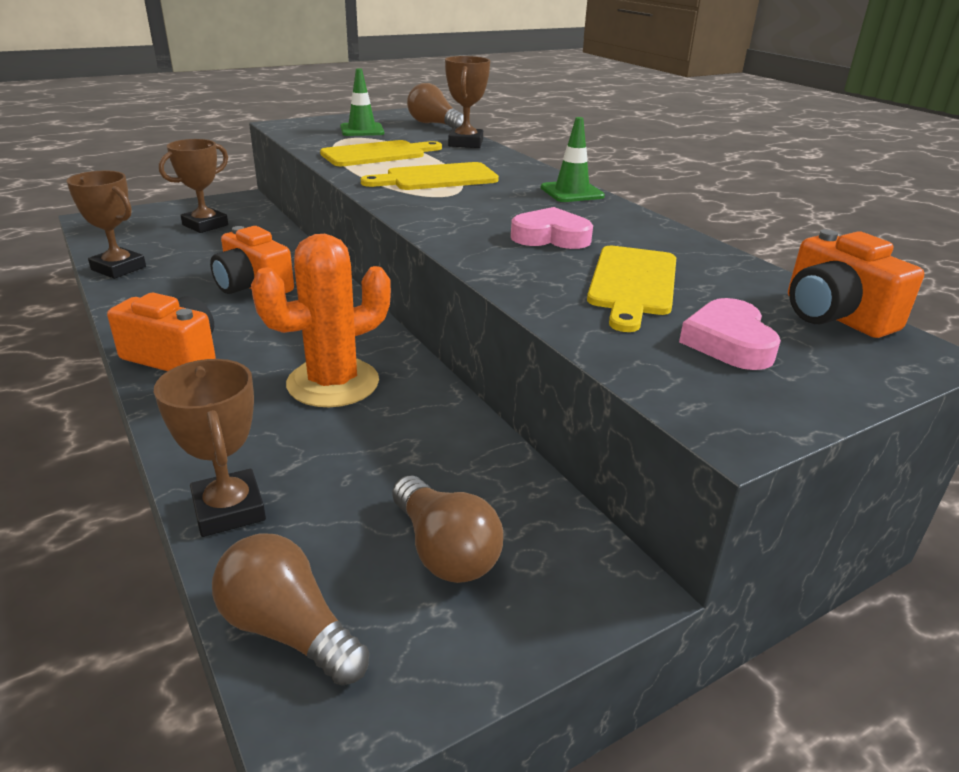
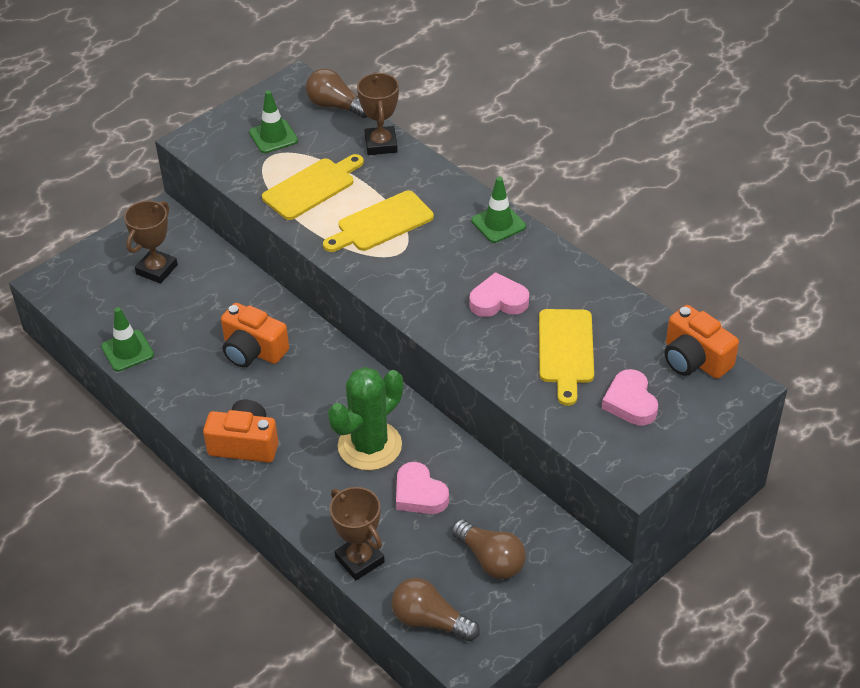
camera: 10 degrees left, 15 degrees up
(119, 268) = (127, 351): brown trophy -> green traffic cone
(333, 383) = (370, 446): orange cactus -> green cactus
(372, 444) = (419, 494): none -> pink heart

